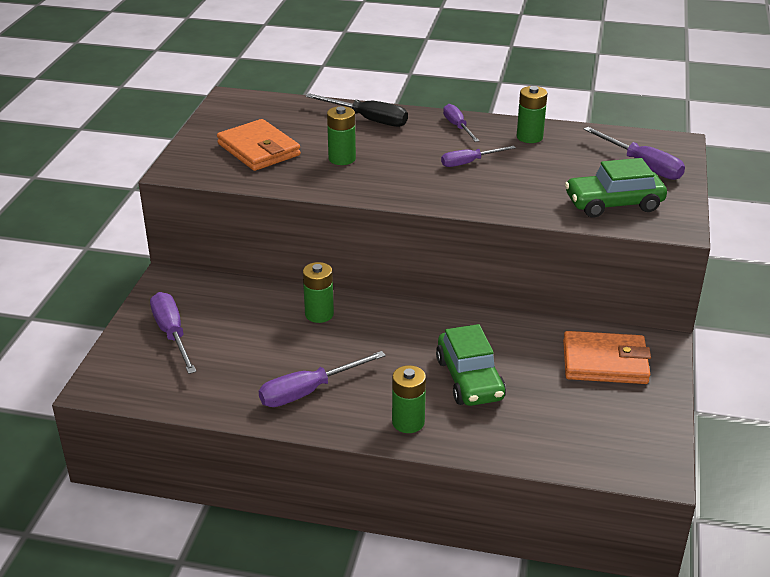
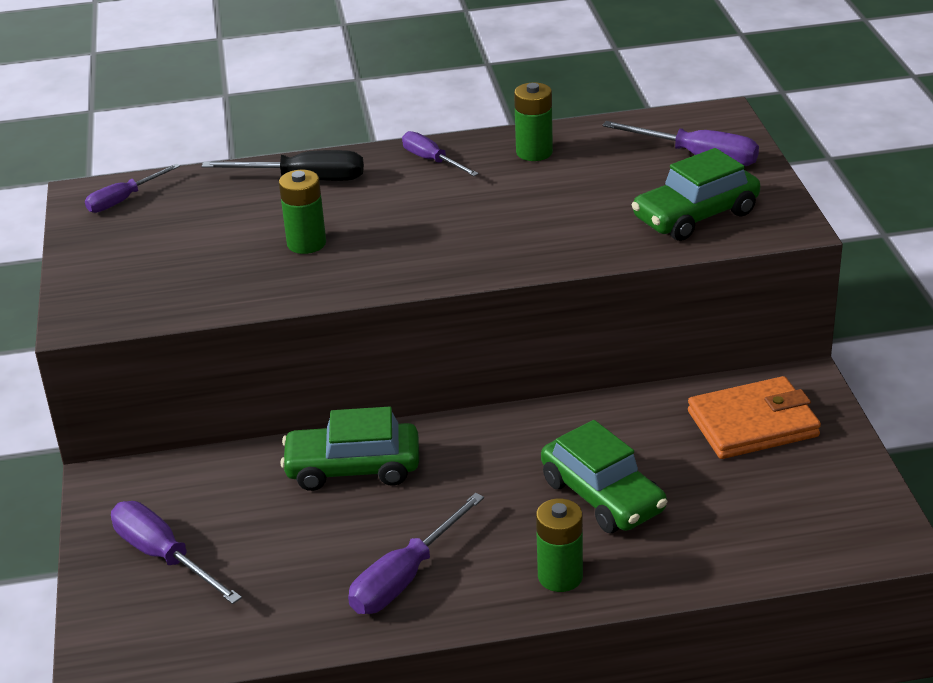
camera: 20 degrees left, 0 degrees up
(258, 150) = (180, 260): orange wallet -> none
(319, 314) = (353, 468): green battery -> green car
(469, 162) = (480, 206): purple screwdriver -> purple screwdriver (124, 200)

